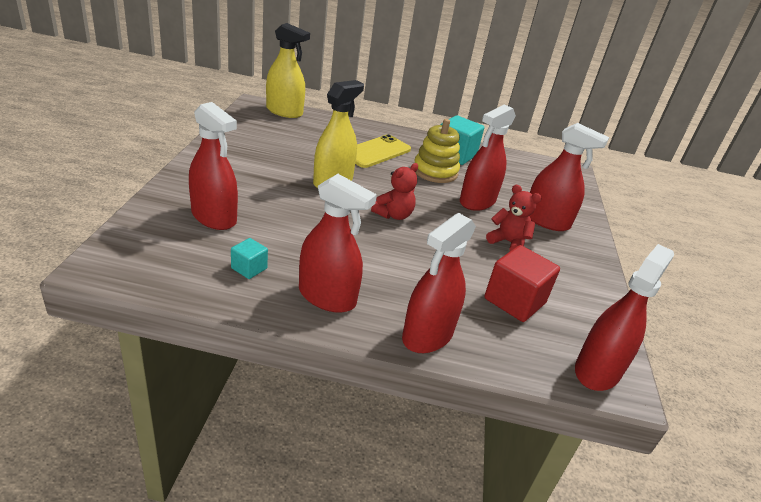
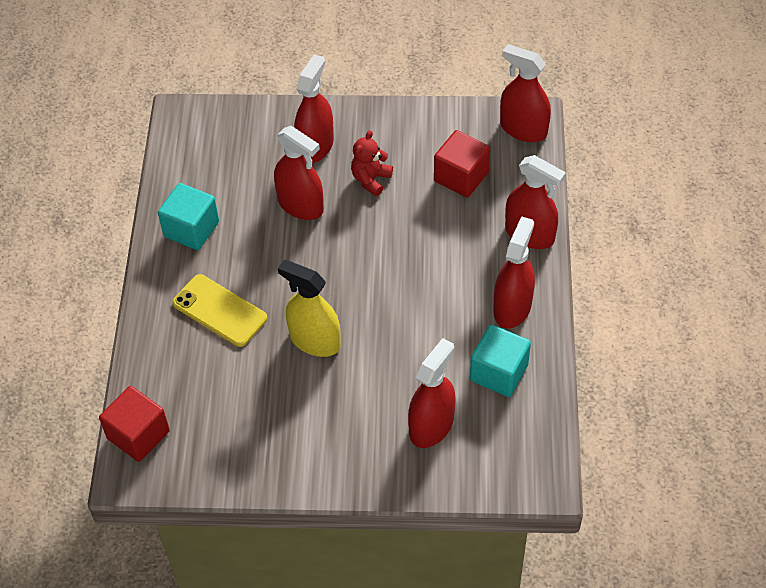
camera: 90 degrees left, 20 degrees up
(249, 268) = (499, 372): turquoise cube -> turquoise cube, size x1.89
(284, 111) = (138, 435): yellow spray bottle -> red cube
(394, 215) = (361, 276): red teddy bear -> none
(435, 171) = (246, 247): yellow stacking toy -> none

